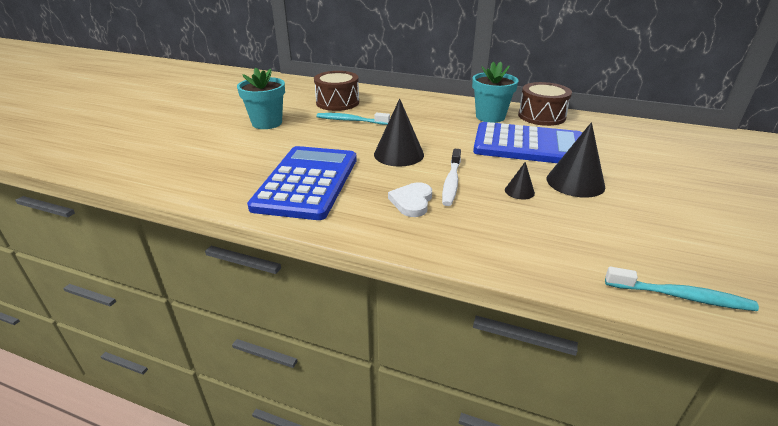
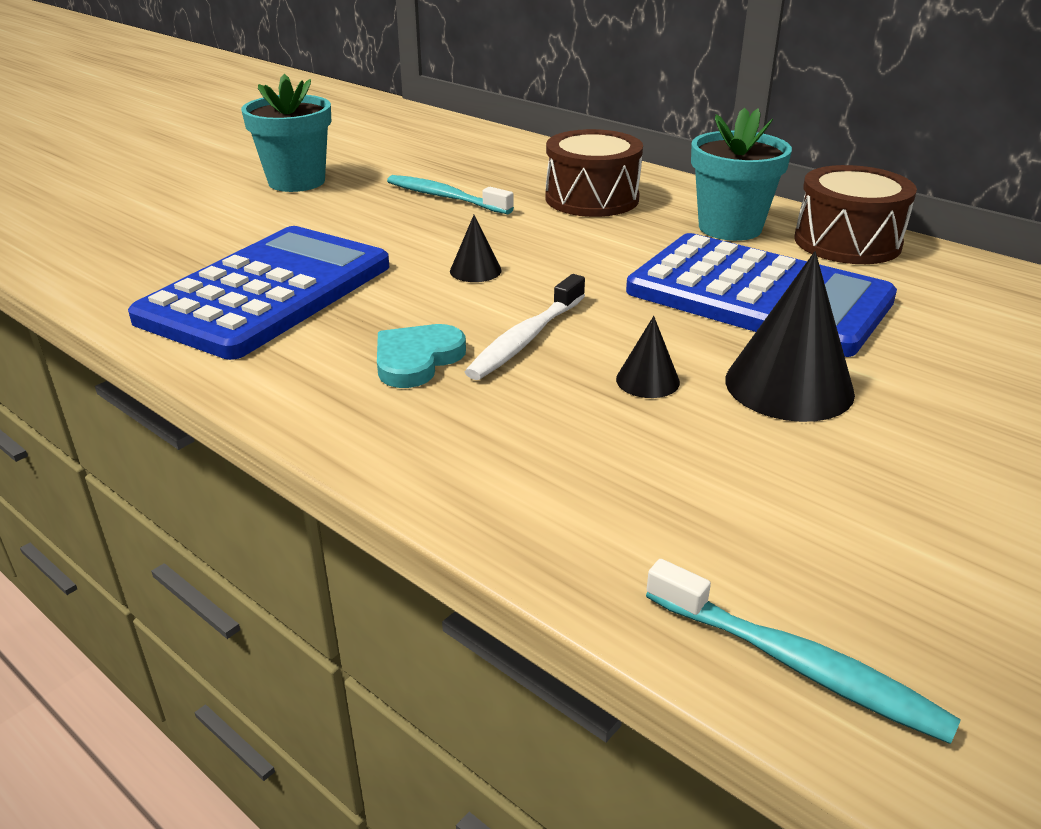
camera: 20 degrees right, 0 degrees up
(337, 102) = (453, 162): brown drum -> brown drum (592, 198)
(398, 154) = (475, 270): black cone -> black cone, size x0.51
(412, 202) = (417, 359): white heart -> turquoise heart

